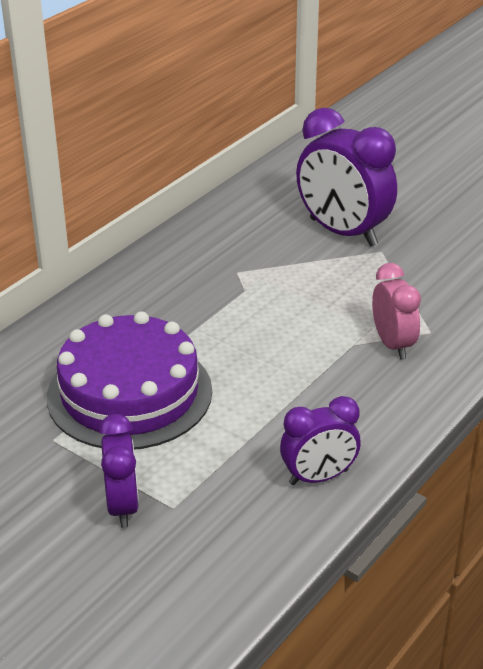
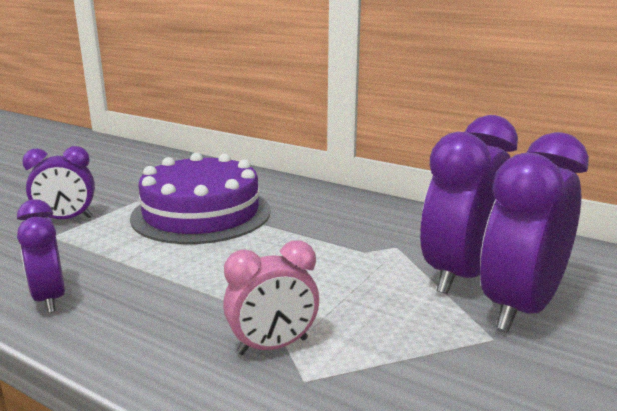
camera: 85 degrees right, 15 degrees down
(292, 248) = (461, 275): none -> purple clock

